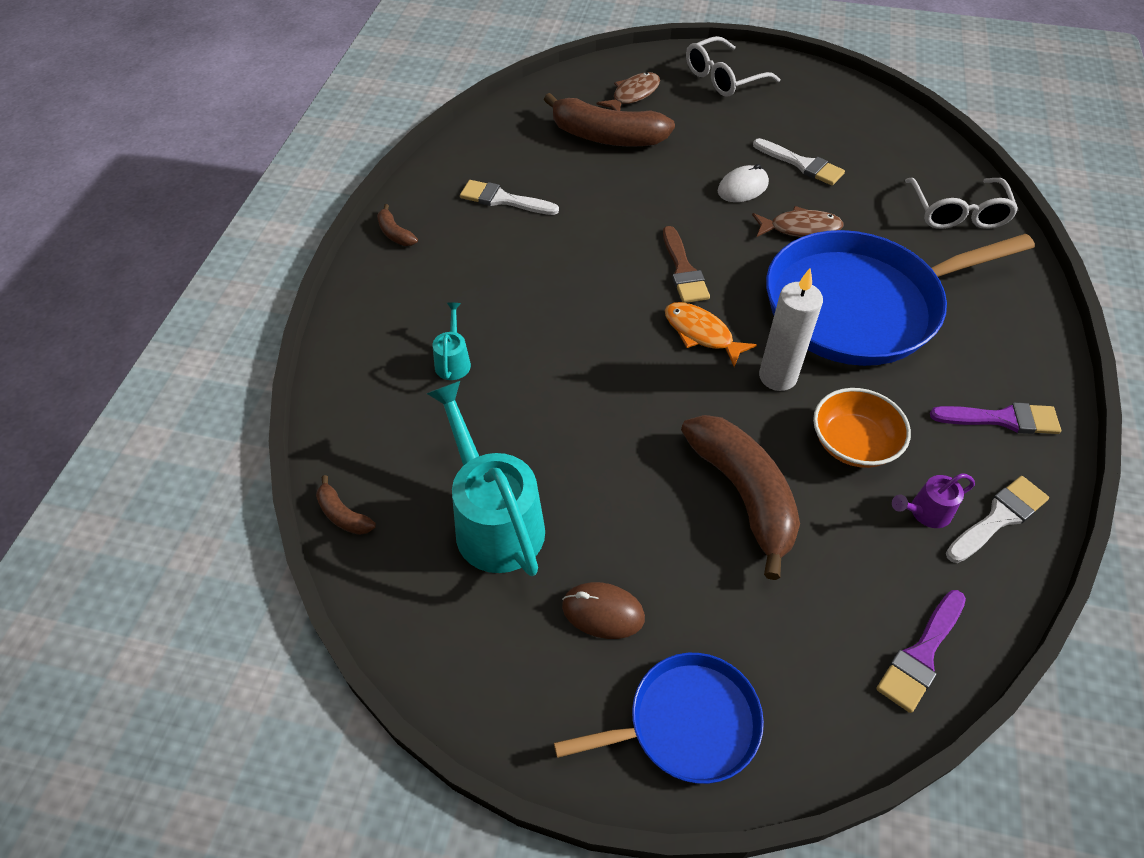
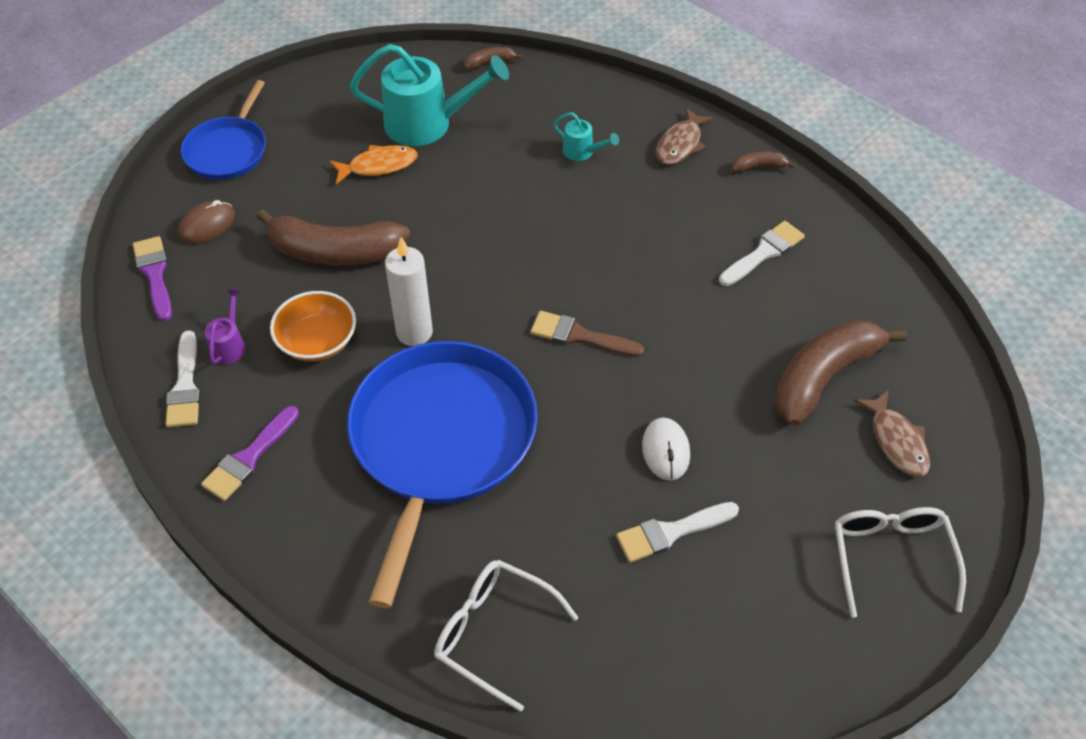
camera: 120 degrees right, 0 degrees up
(603, 612) = (322, 146): brown mouse -> brown mouse (207, 225)
(701, 333) = (497, 308): orange fish -> orange fish (378, 166)
(800, 228) = (572, 463): brown fish -> brown fish (680, 144)

